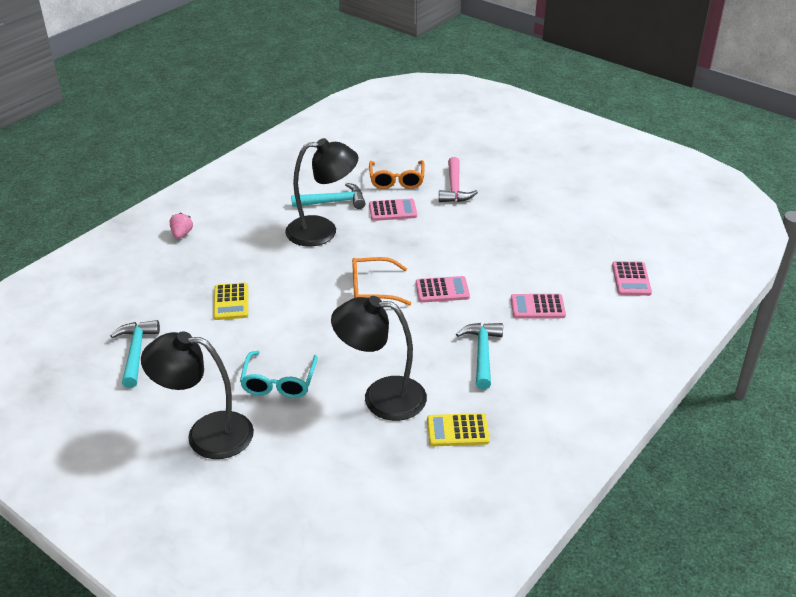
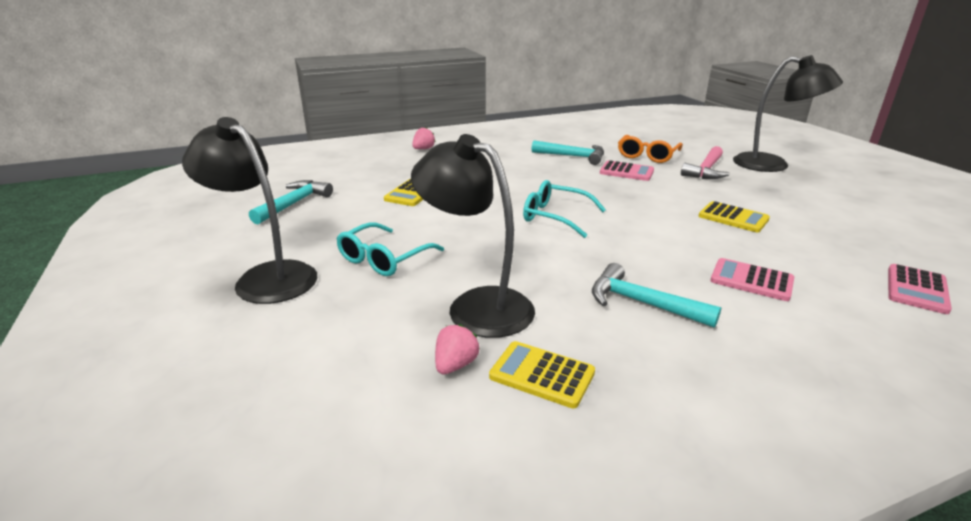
camera: 30 degrees right, 10 degrees down
(322, 231) = (544, 170): black lamp -> black lamp (772, 165)
(372, 289) = (555, 217): orange glasses -> turquoise glasses
(404, 445) = (455, 365): none -> pink strawberry
(442, 290) = (633, 236): pink calculator -> none
(482, 353) = (641, 303): turquoise hammer -> turquoise hammer turned 90 degrees counterclockwise
(500, 244) = (733, 218): none -> yellow calculator

